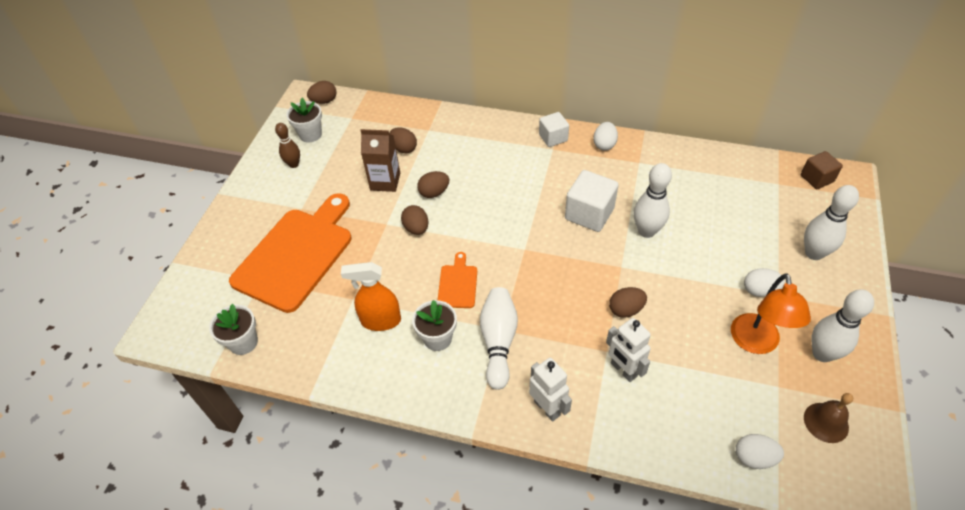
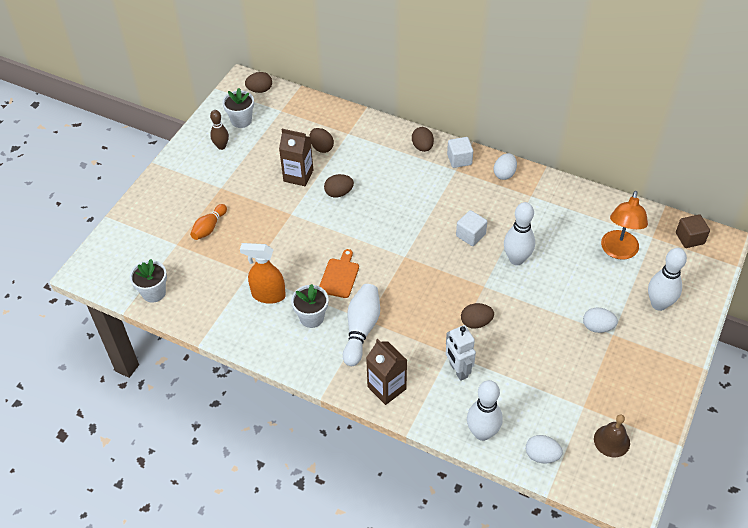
camera: 10 degrees right, 0 degrees up
(296, 254) = (209, 227): orange cutting board -> orange bowling pin
(416, 228) = (316, 222): brown egg -> brown egg (422, 147)
(547, 408) = (386, 388): white robot -> brown carton
(589, 214) = (470, 235): white cube -> white cube, size x0.64
(756, 343) = (577, 369): orange lamp -> orange lamp (618, 251)
(822, 353) = (631, 388): white bowling pin -> white bowling pin (482, 433)

